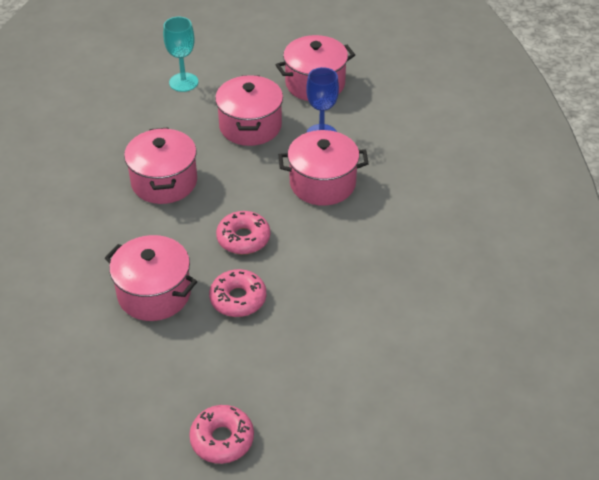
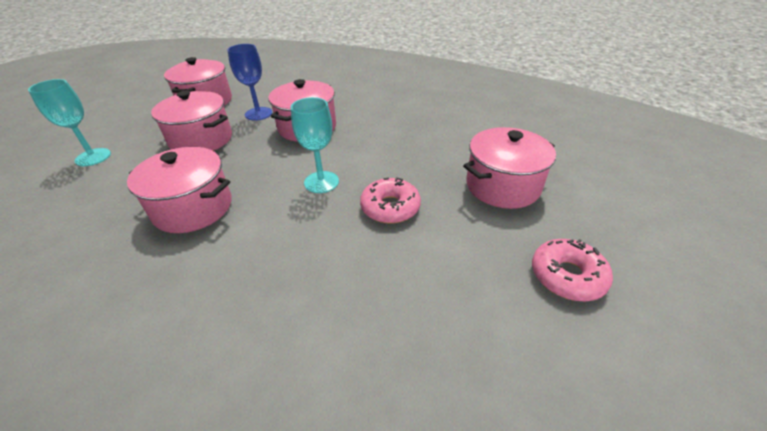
camera: 60 degrees left, 5 degrees down
(154, 293) = (334, 265): pink pot -> pink pot (502, 186)
(243, 238) = (321, 182): pink donut -> turquoise goblet

